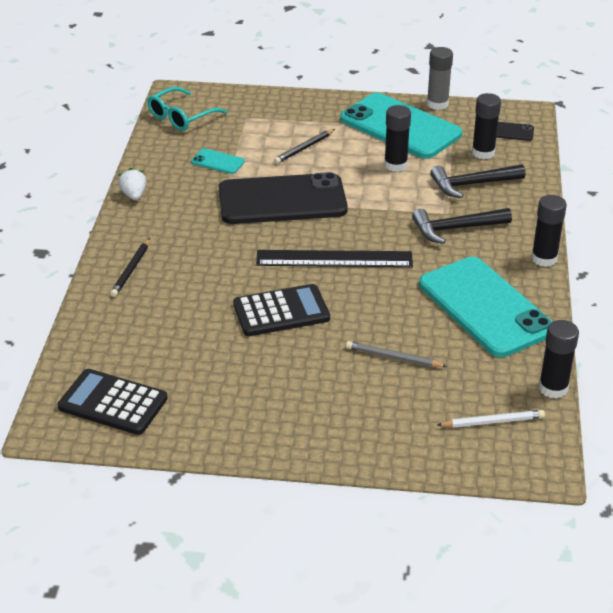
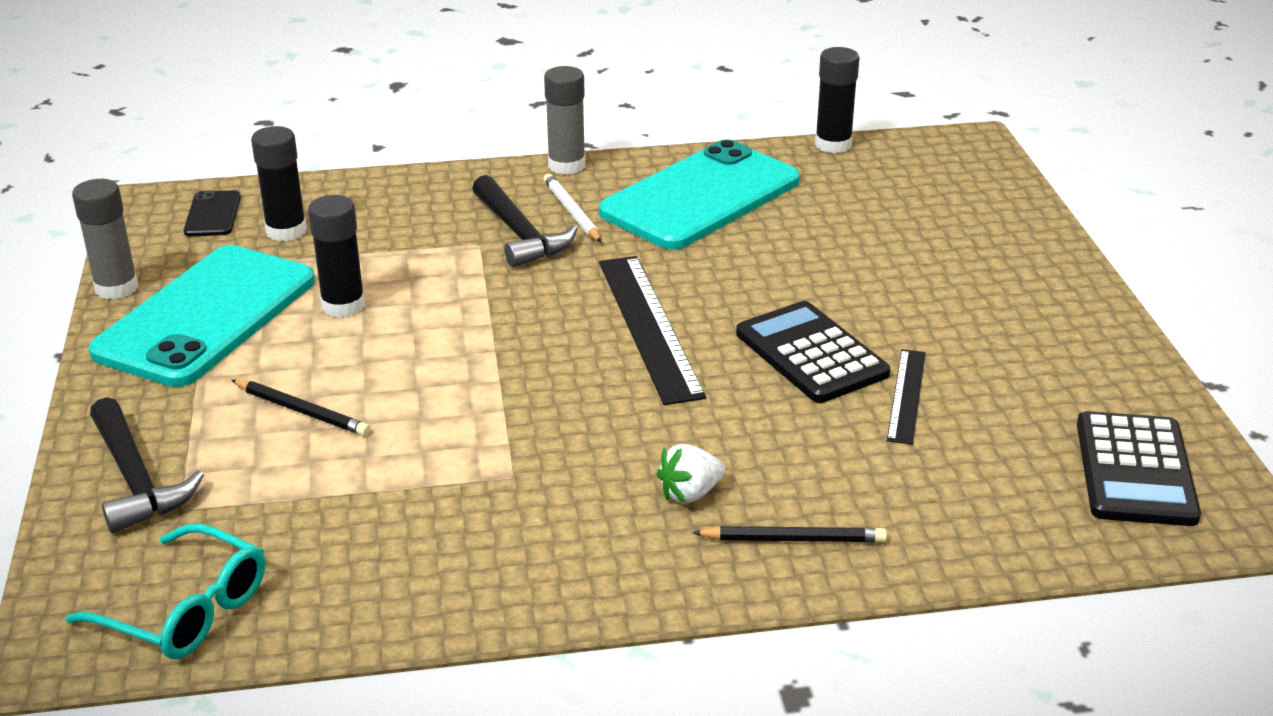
camera: 105 degrees left, 5 degrees down
(134, 195) = (539, 602): white strawberry -> white strawberry (690, 493)
(218, 162) = (376, 511): turquoise phone -> none
(224, 337) = (906, 395): none -> black ruler
(282, 200) = (495, 406): black phone -> none
(393, 357) = (852, 250): grey pencil -> none
(472, 184) = (388, 232): black hammer -> black hammer (135, 479)
(493, 421) = (921, 175): white pencil -> white pencil (571, 211)
(544, 258) = (566, 165): black glue stick -> grey glue stick

